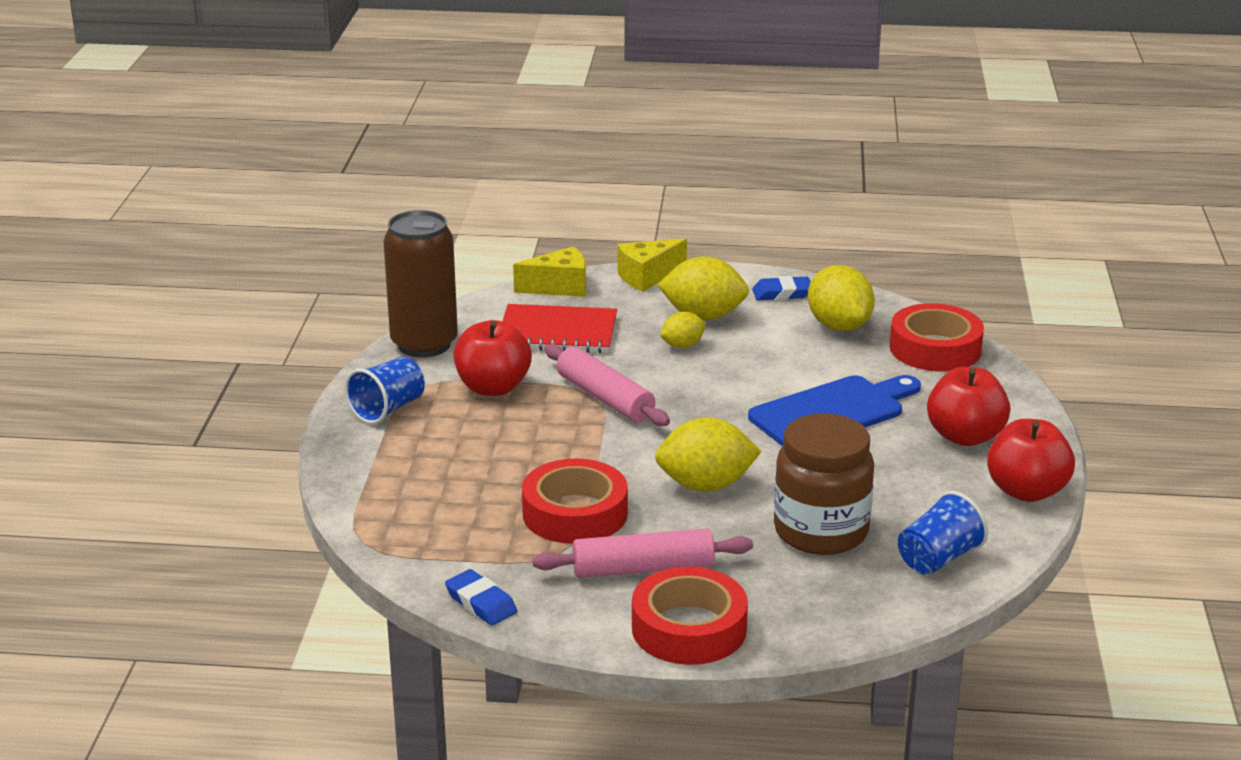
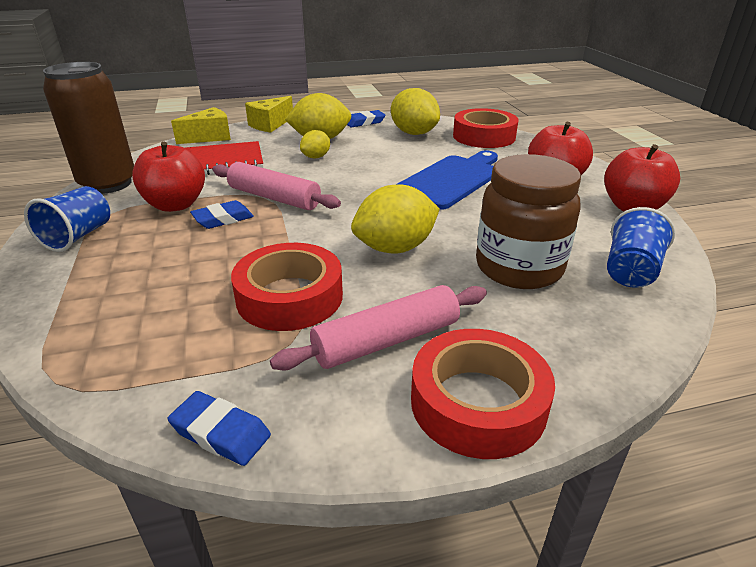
camera: 20 degrees left, 5 degrees up
(539, 416) = (223, 219): none -> blue eraser

